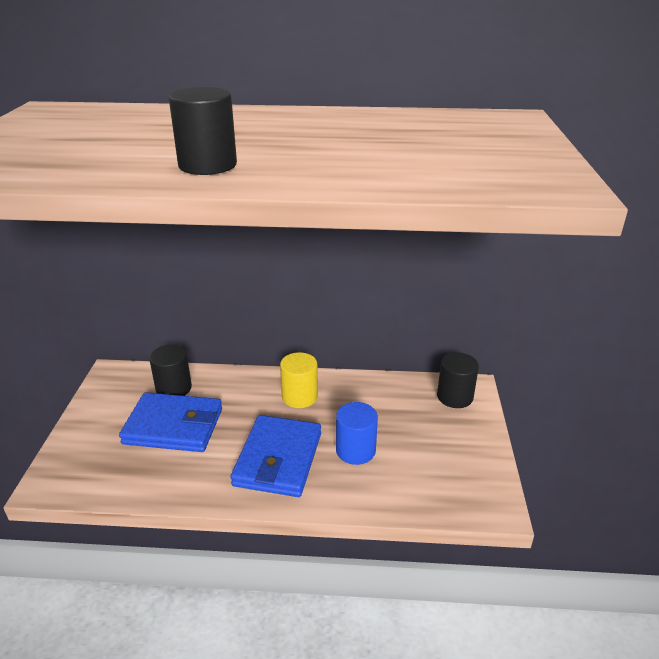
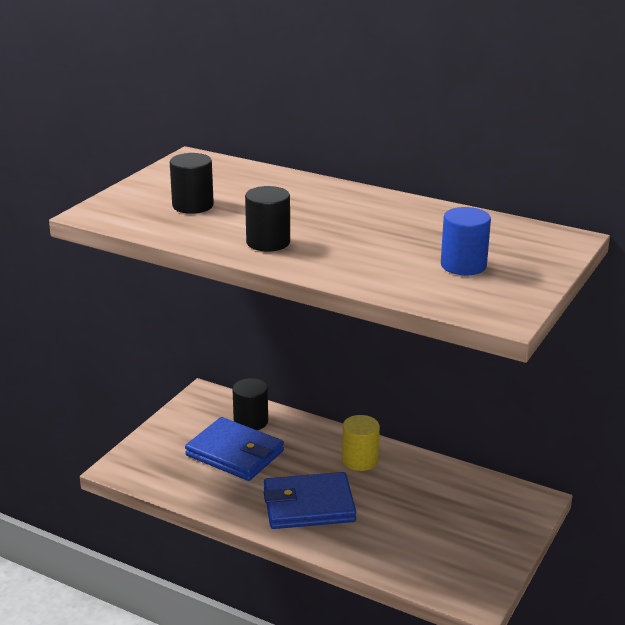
camera: 25 degrees right, 5 degrees down
(278, 459) = (308, 505): blue wallet -> blue wallet turned 45 degrees clockwise
(355, 450) = (382, 519): blue cylinder -> blue cylinder (463, 265)
(454, 397) = (512, 503): black cylinder -> black cylinder (193, 206)

